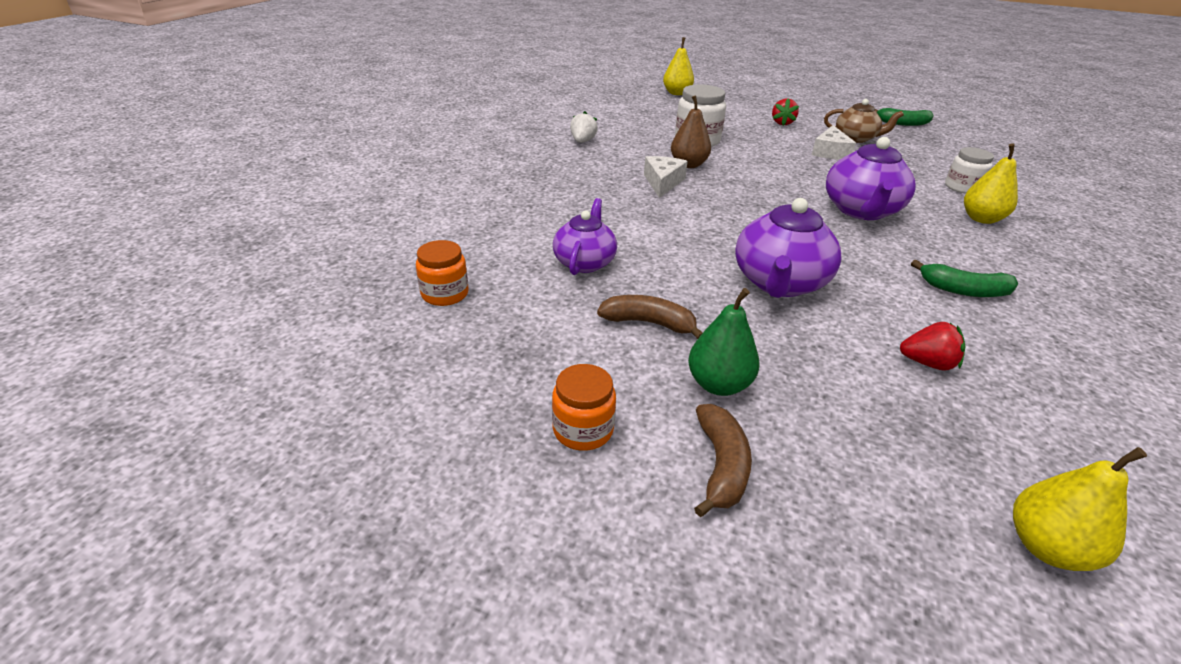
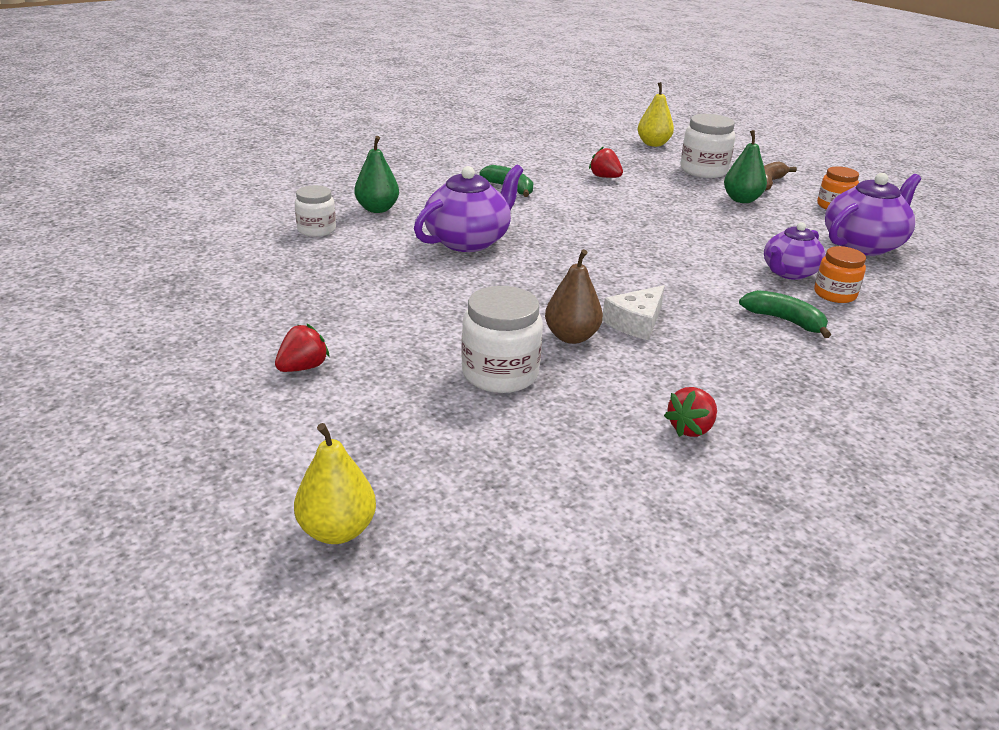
camera: 150 degrees left, 5 degrees down
(445, 294) = (923, 282): orange jar -> orange jar (834, 294)
(582, 141) = (691, 428): white strawberry -> red strawberry
(649, 323) = (762, 229): brown banana -> none
(779, 283) = (637, 222): purple teapot -> purple teapot (863, 245)
(830, 152) = (352, 301): white cheese -> none
(847, 461) = (703, 170): none -> white jar
(856, 138) = (266, 309): brown teapot -> none
(902, 123) = (130, 311): green banana -> green banana (784, 320)
(981, 219) = (377, 209): yellow pear -> green pear

